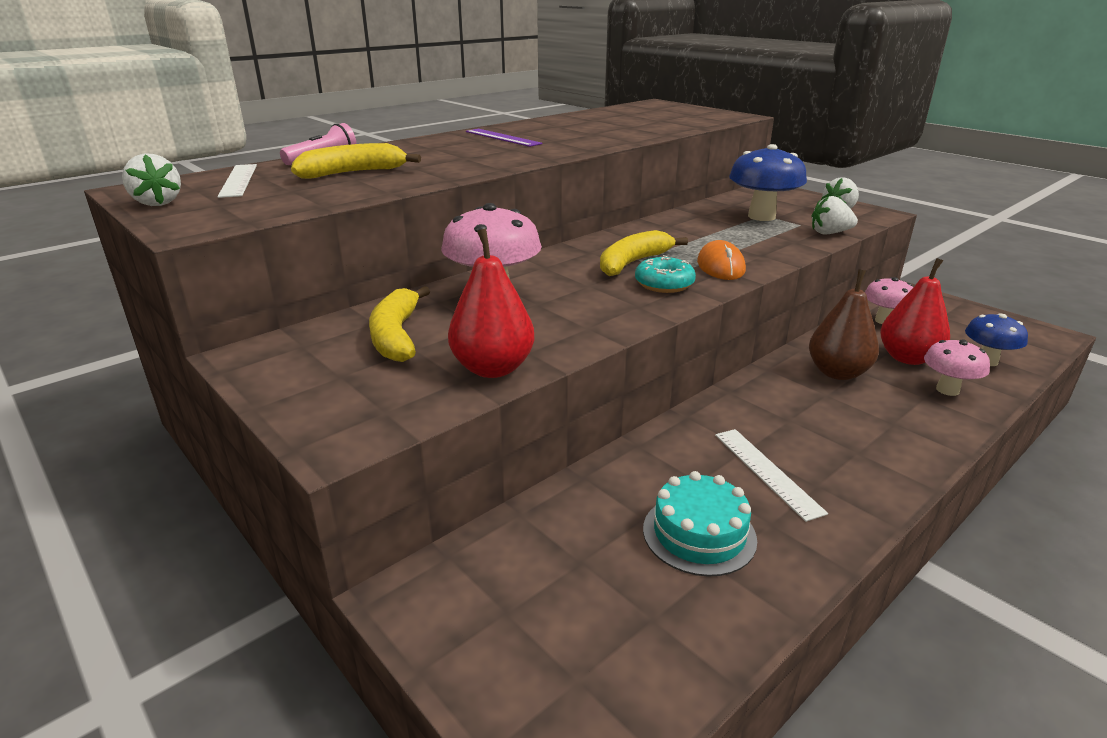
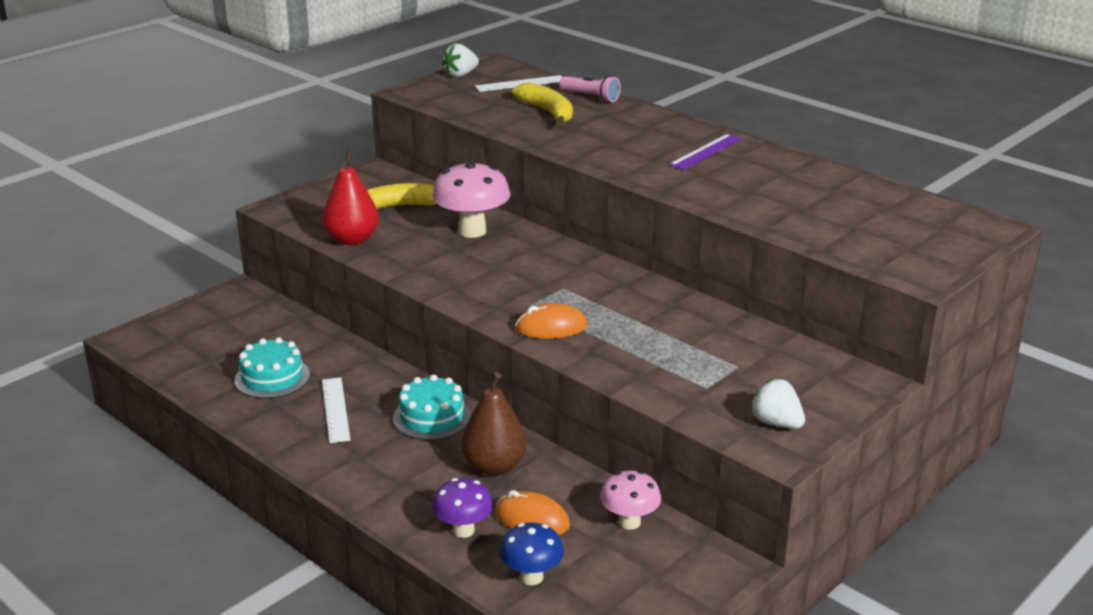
camera: 85 degrees right, 0 degrees up
(633, 263) = (553, 285): yellow banana -> none
(664, 284) = (502, 298): turquoise donut -> none
(761, 216) = (729, 364): blue mushroom -> none
(763, 405) = (432, 417): none -> turquoise cake
(767, 472) = (335, 409): white ruler -> white ruler turned 75 degrees counterclockwise
(829, 233) = (677, 402): white strawberry -> none
(907, 358) = (532, 519): red pear -> orange mouse
(947, 390) = (463, 530): pink mushroom -> purple mushroom

